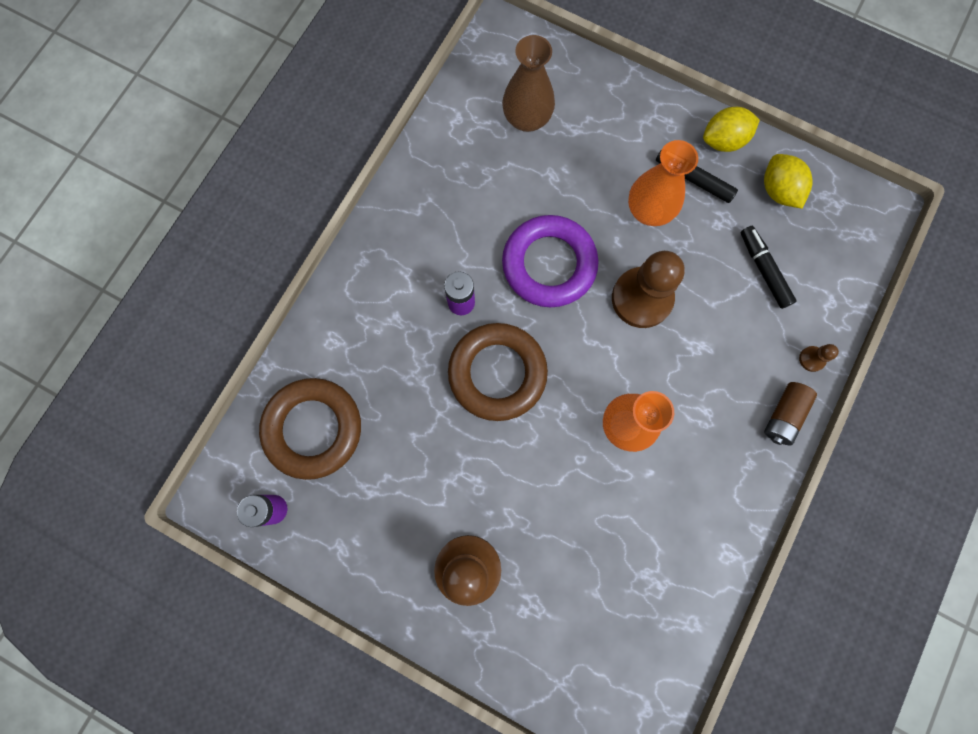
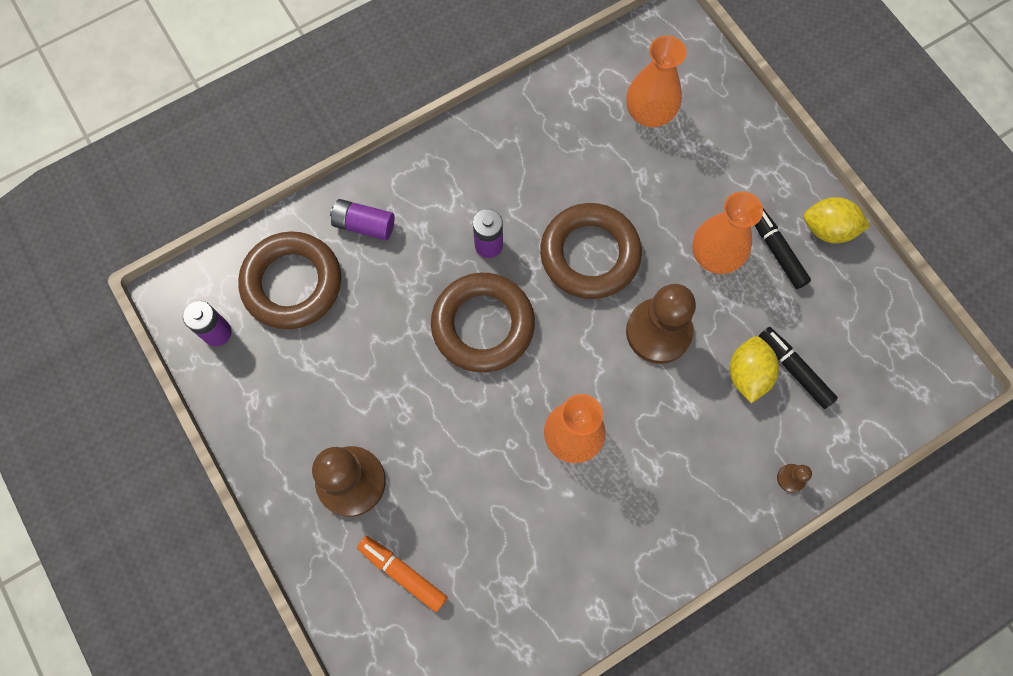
camera: 30 degrees right, 5 degrees down
(344, 343) = (364, 225): none -> purple battery
(527, 119) = (649, 113): brown vase -> orange vase
(549, 264) = (590, 254): purple ring -> brown ring
(557, 619) = (403, 573): none -> orange marker
(763, 269) = (794, 369): black marker -> black marker turned 45 degrees counterclockwise
(778, 190) = (854, 304): yellow lemon -> yellow lemon (747, 374)
(783, 416) = (730, 515): brown battery -> none

